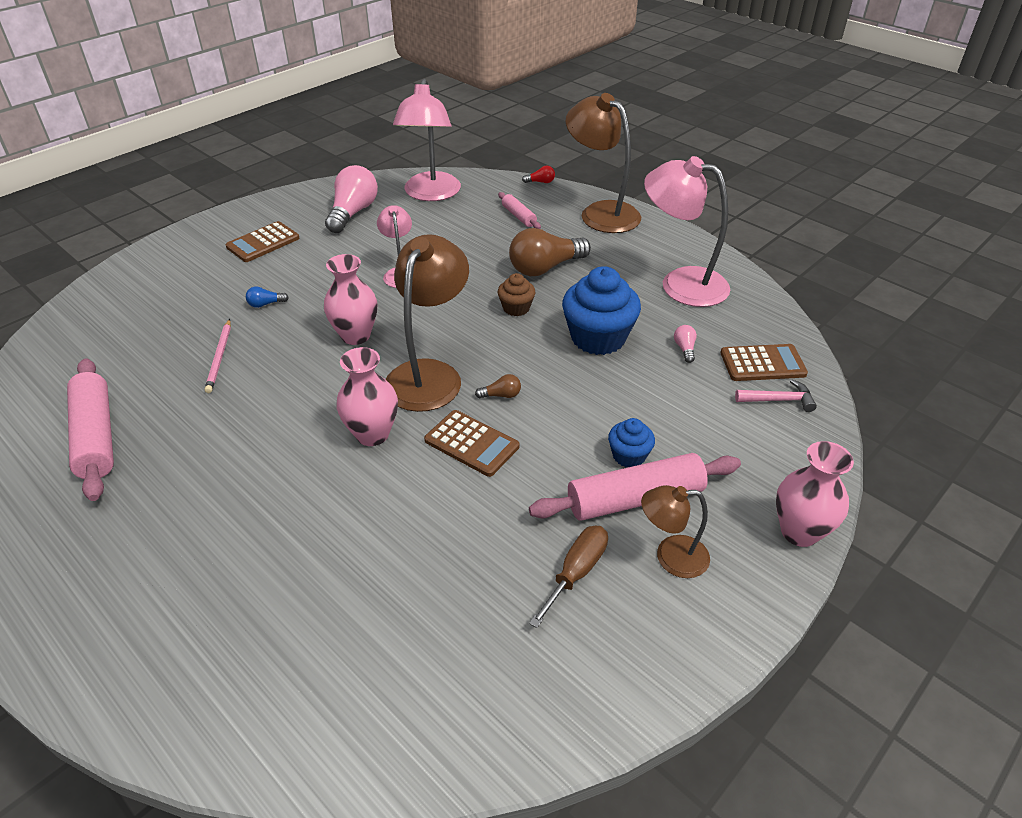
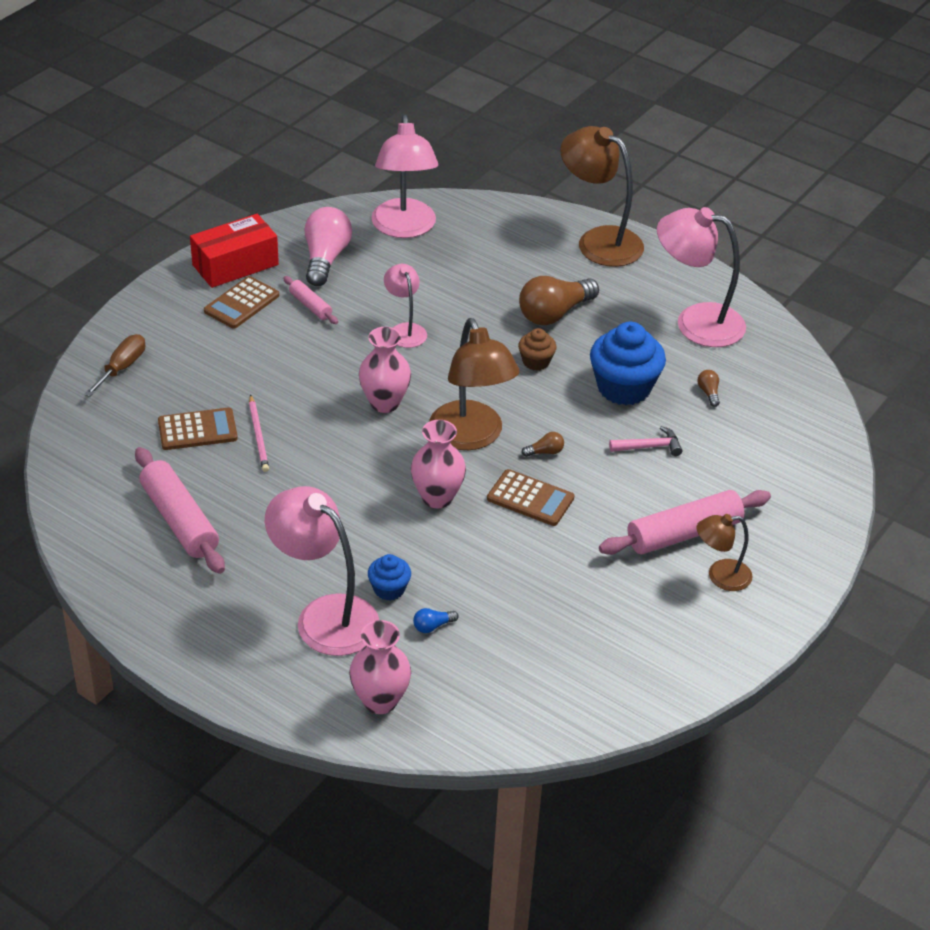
camera: 10 degrees left, 0 degrees up
(192, 563) = (325, 615): none -> pink lamp
(265, 304) = (278, 375): blue light bulb -> blue light bulb (432, 626)
(273, 213) = (235, 265): none -> red box
(429, 374) = (471, 437): brown lamp -> brown lamp turned 150 degrees clockwise
(518, 216) = (510, 251): pink rolling pin -> pink rolling pin (310, 306)
(540, 182) = (523, 204): red light bulb -> none
(576, 572) = (646, 594): brown screwdriver -> brown screwdriver (122, 368)
(629, 456) = (672, 498): blue cupcake -> blue cupcake (389, 589)
(684, 349) = (708, 393): pink light bulb -> brown light bulb
(762, 363) = (783, 402): brown calculator -> brown calculator (197, 430)
(779, 400) = (800, 436): pink hammer -> pink hammer (650, 446)
(799, 532) = (823, 548): pink vase -> pink vase (380, 701)

